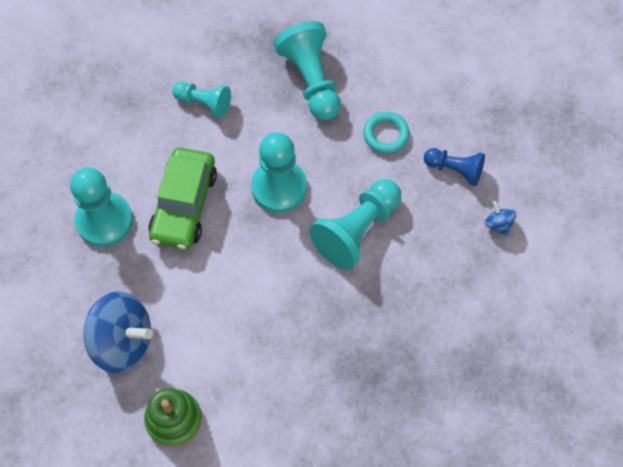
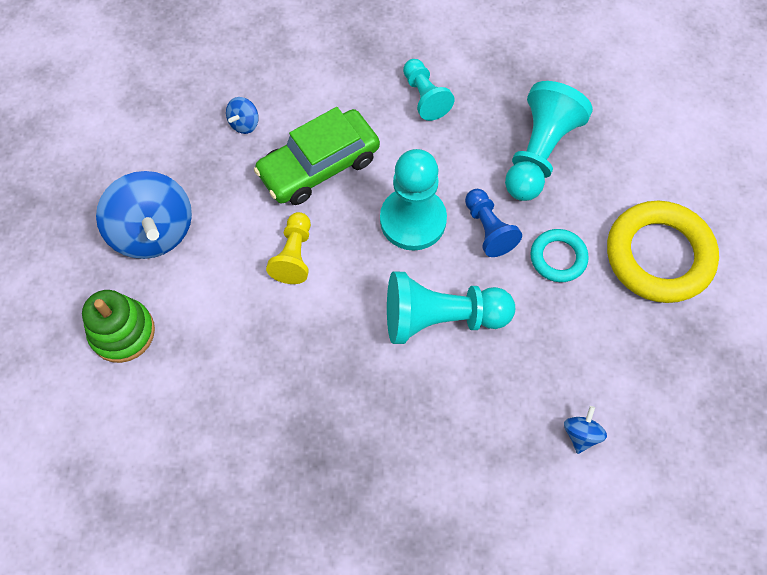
camera: 45 degrees right, 0 degrees up
(104, 220) = (244, 123): turquoise pawn -> blue spinning top
(229, 273) = (294, 255): none -> yellow pawn
(439, 84) = (659, 255): none -> yellow ring
(455, 170) = (591, 346): blue pawn -> blue pawn (488, 229)

